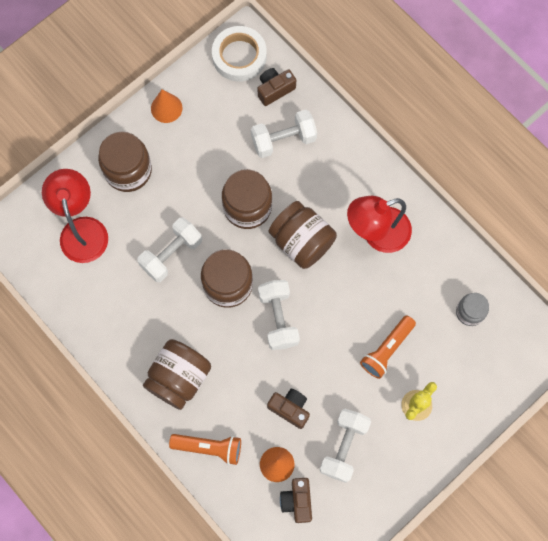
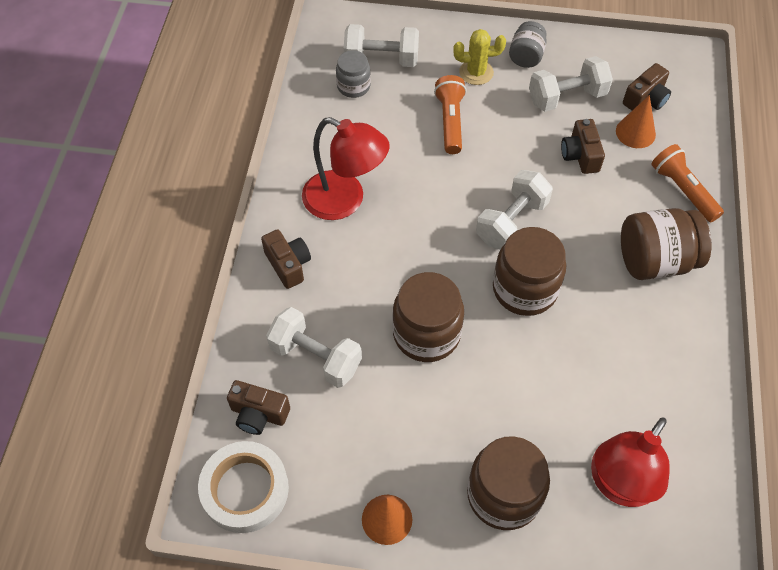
camera: 130 degrees left, 15 degrees down
(171, 254) = (549, 366): white dumbbell -> white dumbbell (381, 59)
(302, 242) = (415, 257): brown jar -> none
(357, 168) = (288, 265): none -> brown camera
(387, 349) = (450, 122): orange flashlight -> orange flashlight turned 90 degrees counterclockwise
(403, 454) = (526, 56): none -> grey jar

